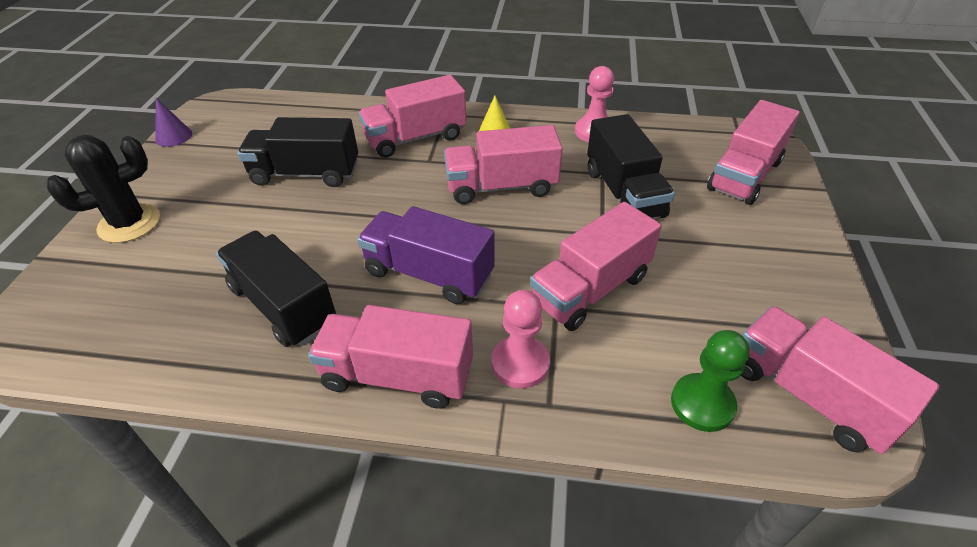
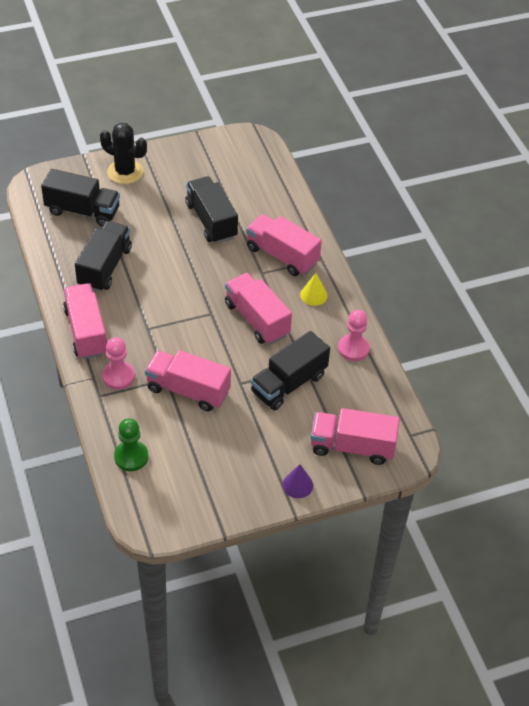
camera: 60 degrees right, 5 degrees up
(145, 294) = (83, 211): none -> black truck
(174, 136) = (208, 140): purple cone -> purple cone (297, 485)
(429, 274) = (160, 315): purple truck -> none
(809, 395) = (160, 501): pink truck -> none

